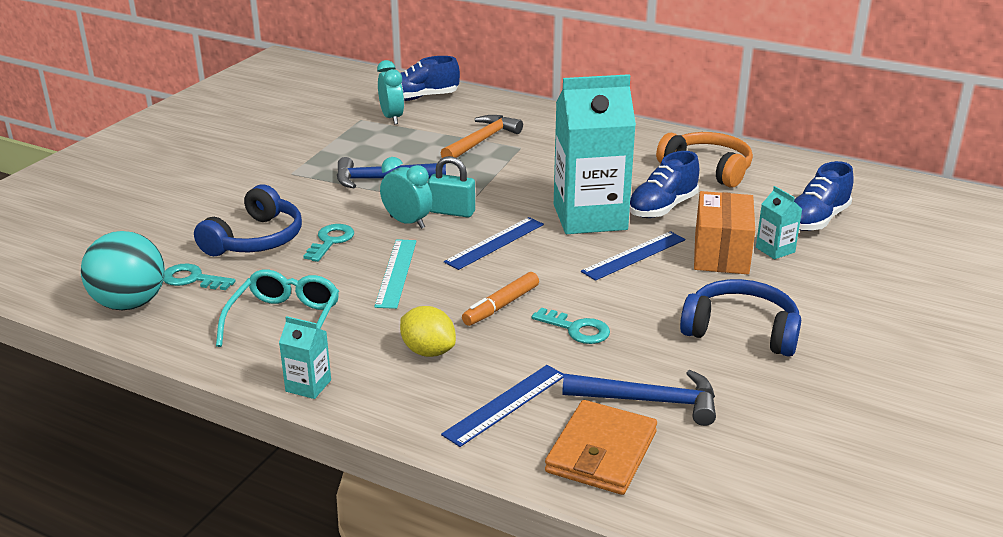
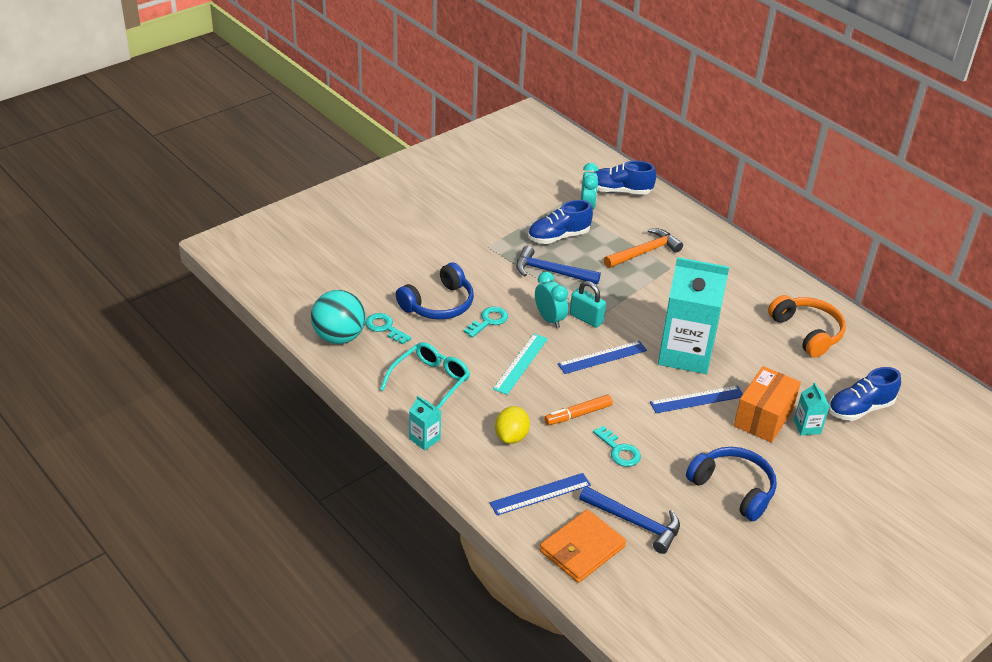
camera: 20 degrees right, 10 degrees up
(428, 351) = (511, 436): yellow lemon -> yellow lemon turned 45 degrees clockwise
(662, 208) = (746, 361): blue shoe -> blue shoe (558, 237)

